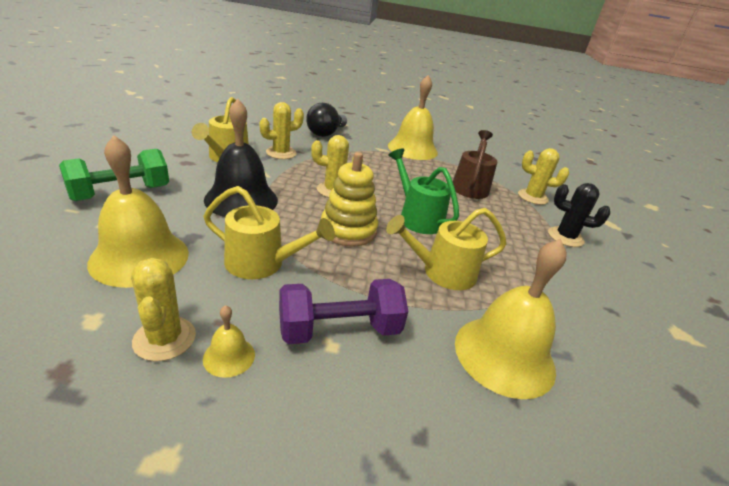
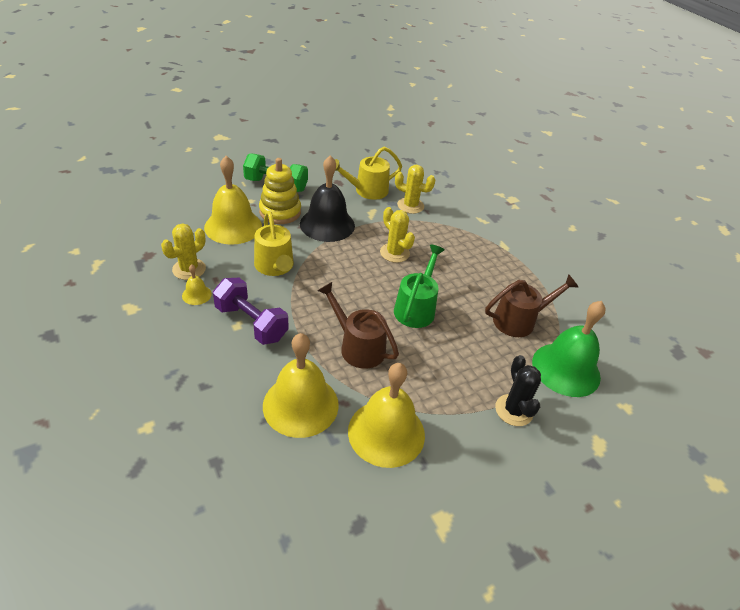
camera: 55 degrees right, 10 degrees up
(326, 133) = (480, 206): black light bulb -> none
(348, 230) = (352, 283): yellow stacking toy -> yellow stacking toy (280, 212)
(412, 149) = (536, 260): yellow bell -> yellow bell (386, 432)
(442, 272) = (357, 346): yellow watering can -> brown watering can
(532, 197) = (566, 369): yellow cactus -> green bell

